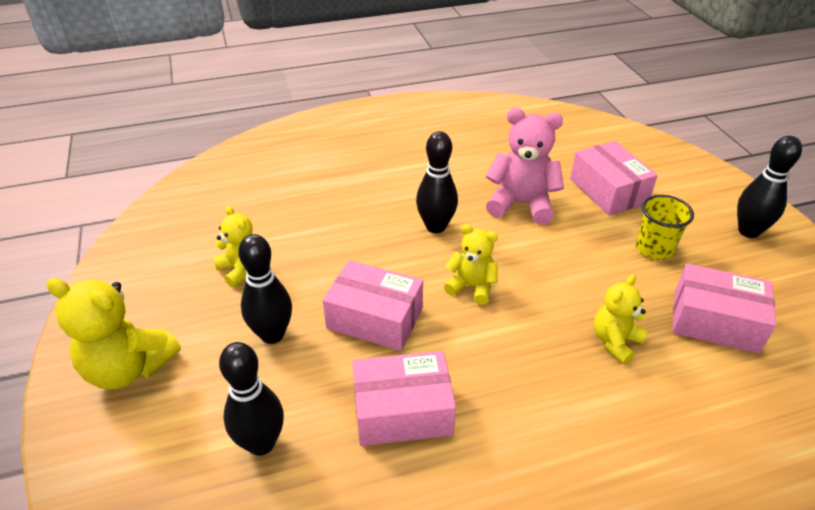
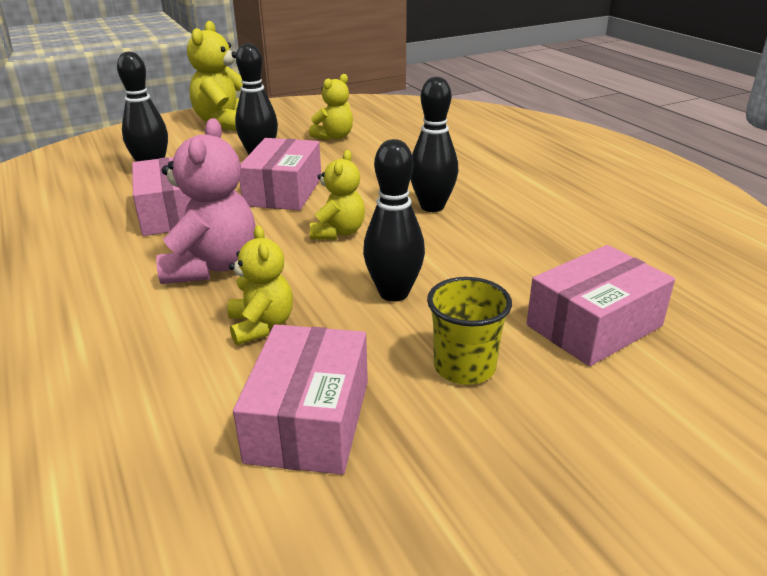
camera: 80 degrees right, 10 degrees down
(521, 204) = (509, 255): pink teddy bear -> pink teddy bear (212, 266)
(615, 341) = (261, 326): yellow teddy bear -> yellow teddy bear turned 45 degrees clockwise
(748, 231) = (578, 496): black bowling pin -> black bowling pin (394, 293)

